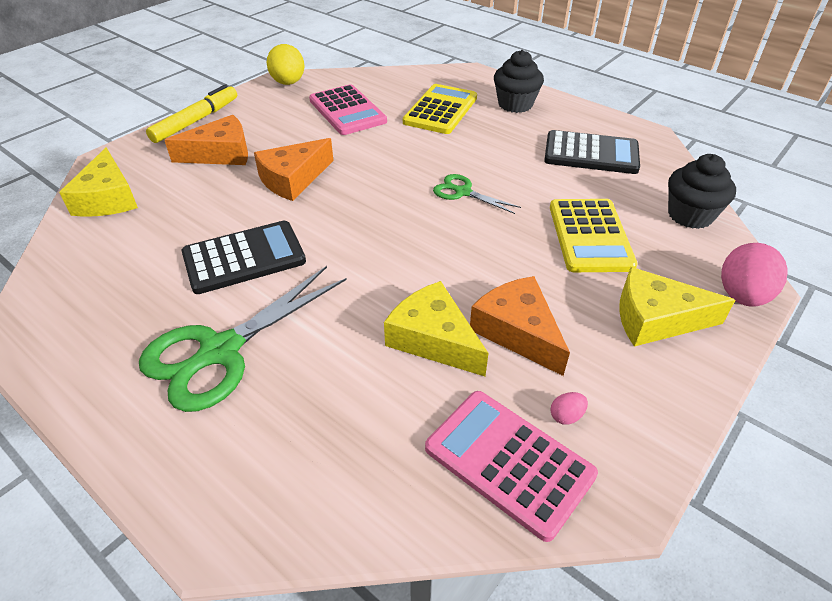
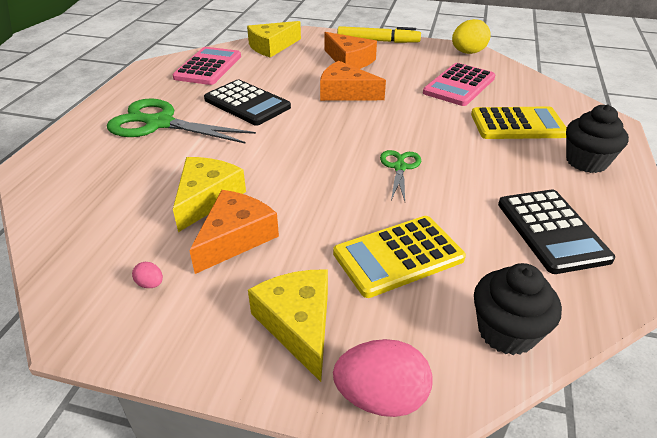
camera: 65 degrees right, 5 degrees down
(508, 462) = (97, 262): pink calculator -> pink calculator (208, 67)

